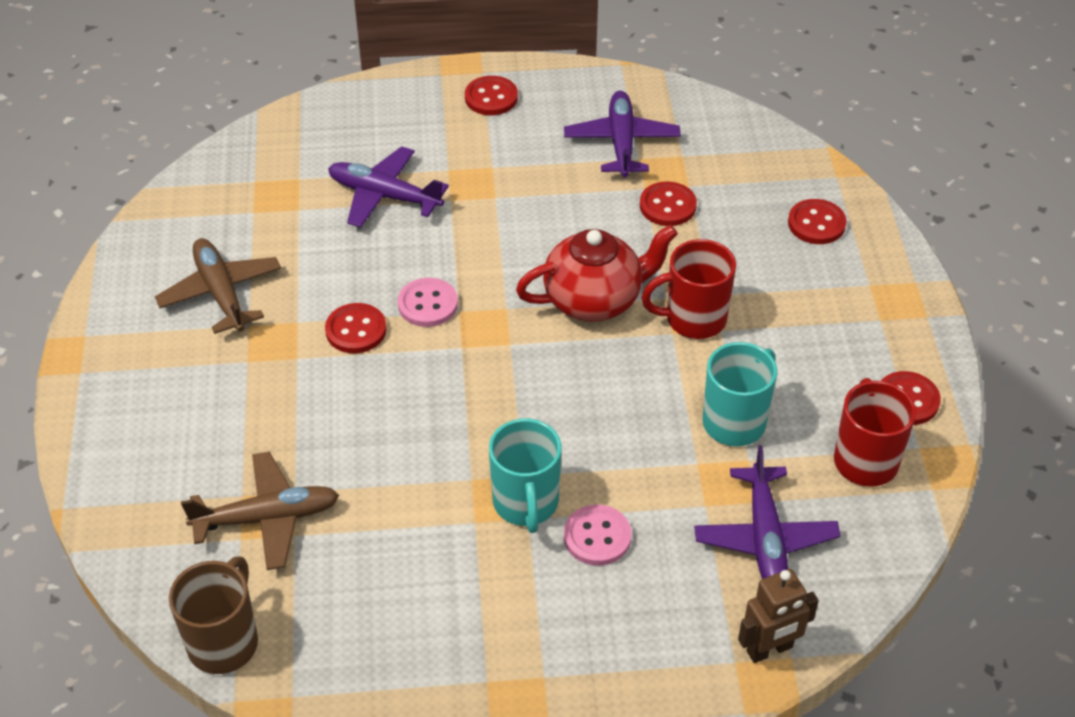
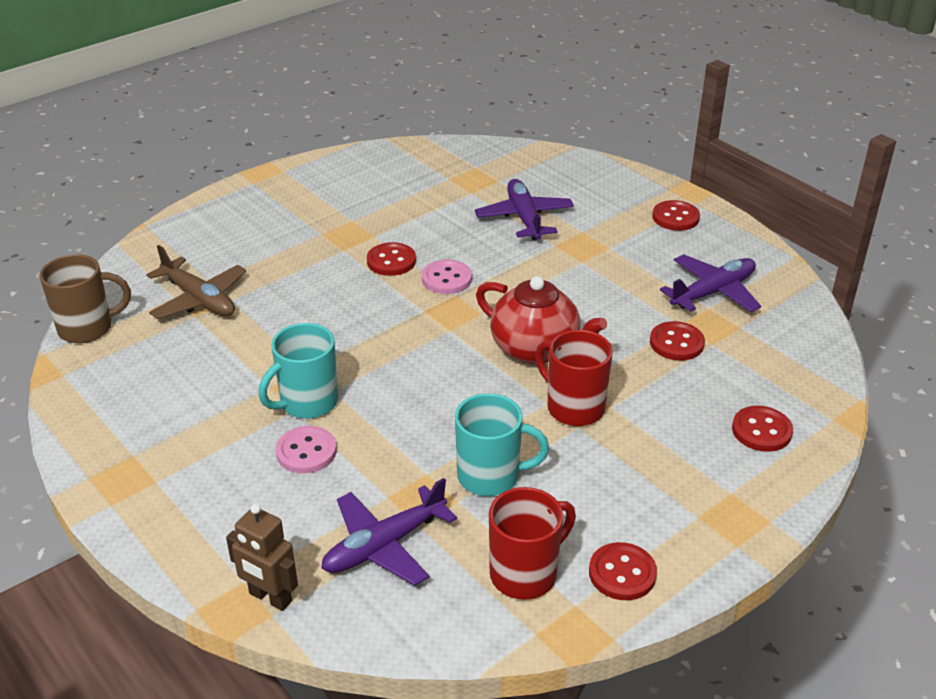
camera: 55 degrees right, 10 degrees down
(221, 293) = (367, 198): brown plane -> none

